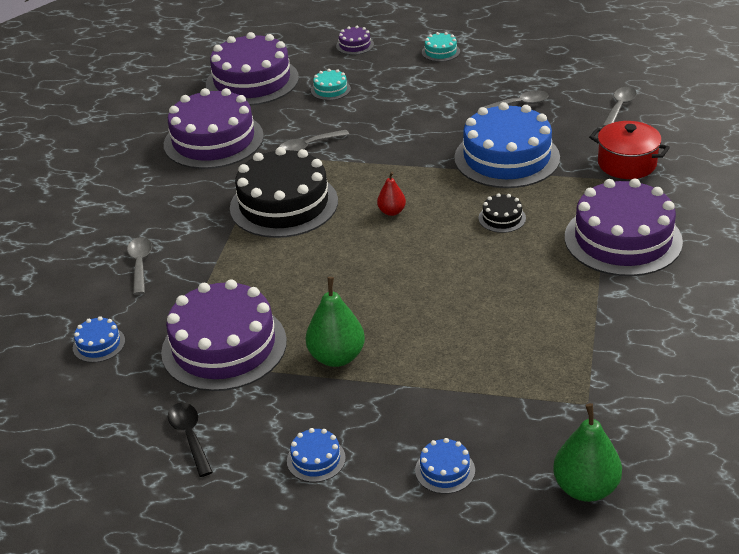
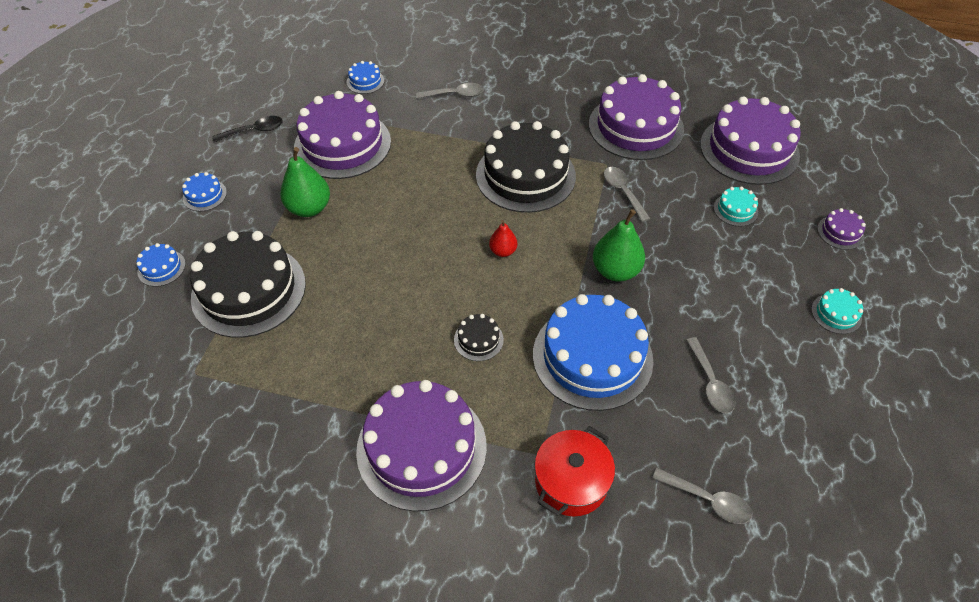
camera: 90 degrees right, 15 degrees up
(468, 383) = (249, 290): none -> black cake
(585, 488) = (102, 356): green pear -> green pear (615, 271)

